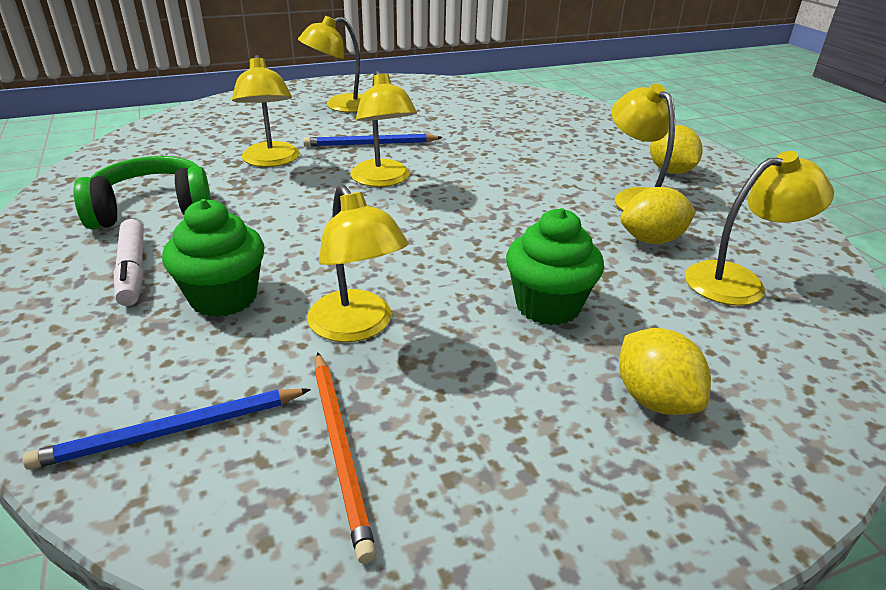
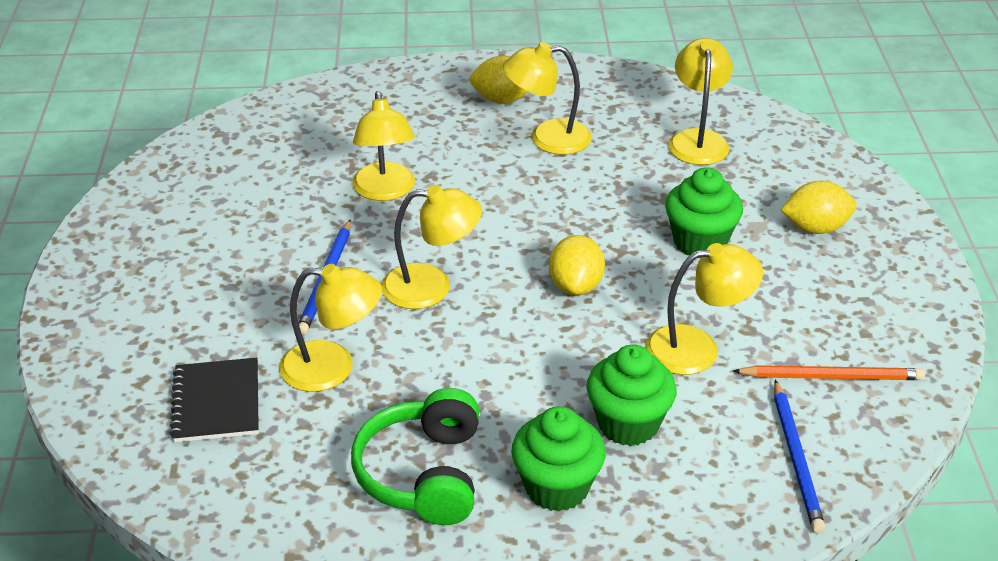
camera: 70 degrees left, 5 degrees up
(132, 270) = (557, 487): white marker -> green cupcake
(226, 134) = (216, 402): none -> black notebook
(340, 106) = (176, 285): yellow lamp -> yellow lamp (385, 191)
(652, 240) = (623, 157): yellow lemon -> yellow lemon (575, 286)

